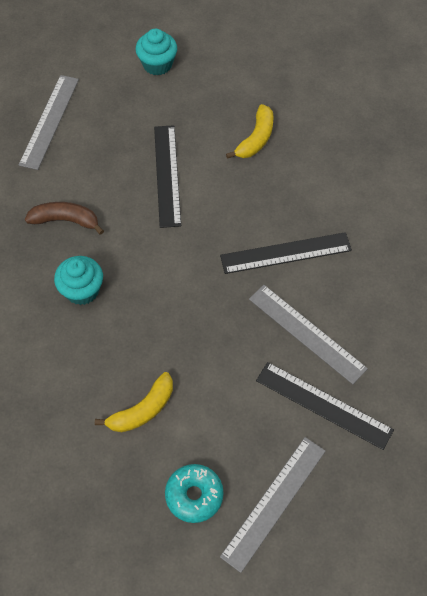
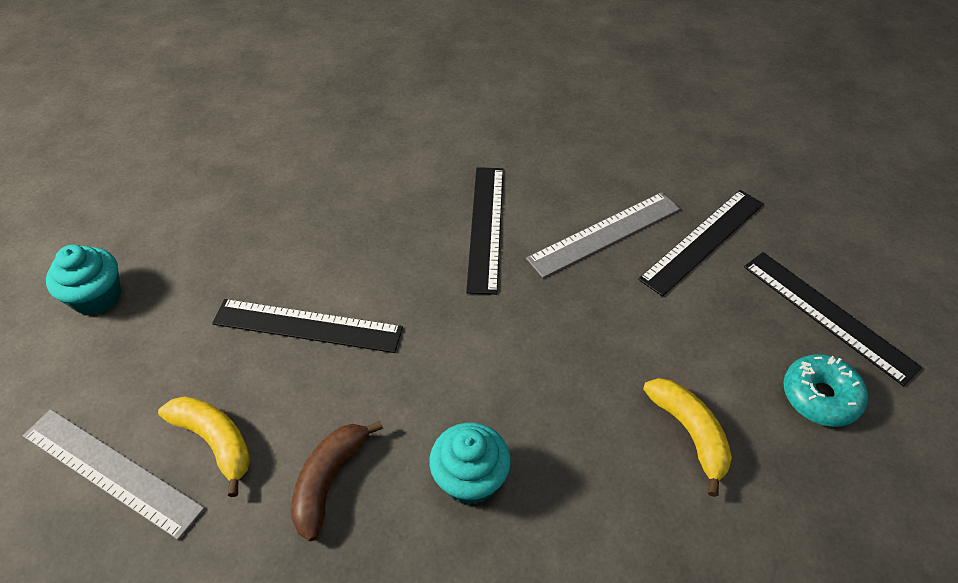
camera: 75 degrees left, 10 degrees down
(256, 139) = (297, 217): yellow banana -> yellow banana (215, 441)
(274, 502) = (828, 315): grey ruler -> black ruler

